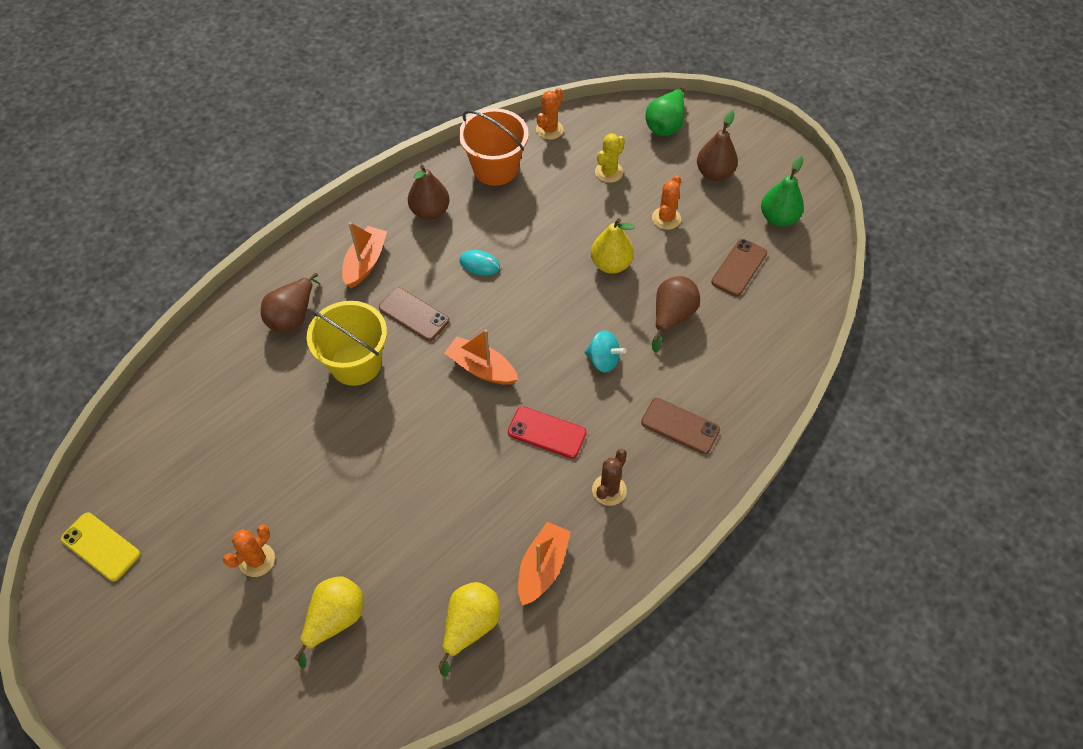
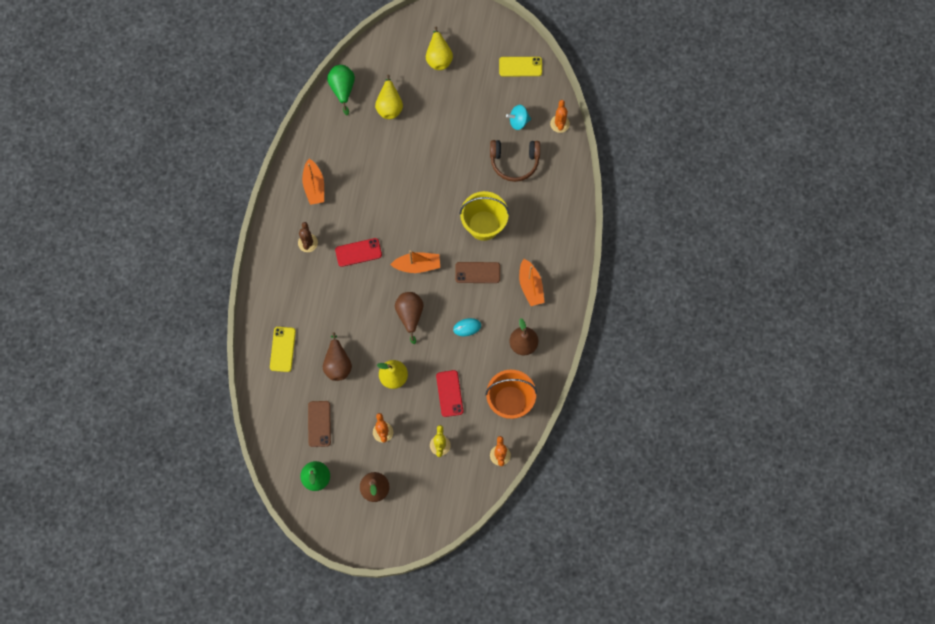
camera: 145 degrees right, 15 degrees up
(242, 417) = (514, 162): none -> brown headphones
(257, 560) = (446, 106): orange cactus -> orange cactus (559, 124)
(293, 316) = (540, 229): brown pear -> brown pear (410, 315)
(470, 626) = (328, 141): yellow pear -> yellow pear (438, 57)
(557, 212) = (449, 393): none -> red phone
(603, 360) = (357, 312): turquoise spinning top -> turquoise spinning top (518, 121)
(665, 125) = (430, 510): green pear -> green pear (342, 89)
(680, 426) = (293, 300): brown phone -> none
(734, 374) = (283, 349): none -> yellow phone

